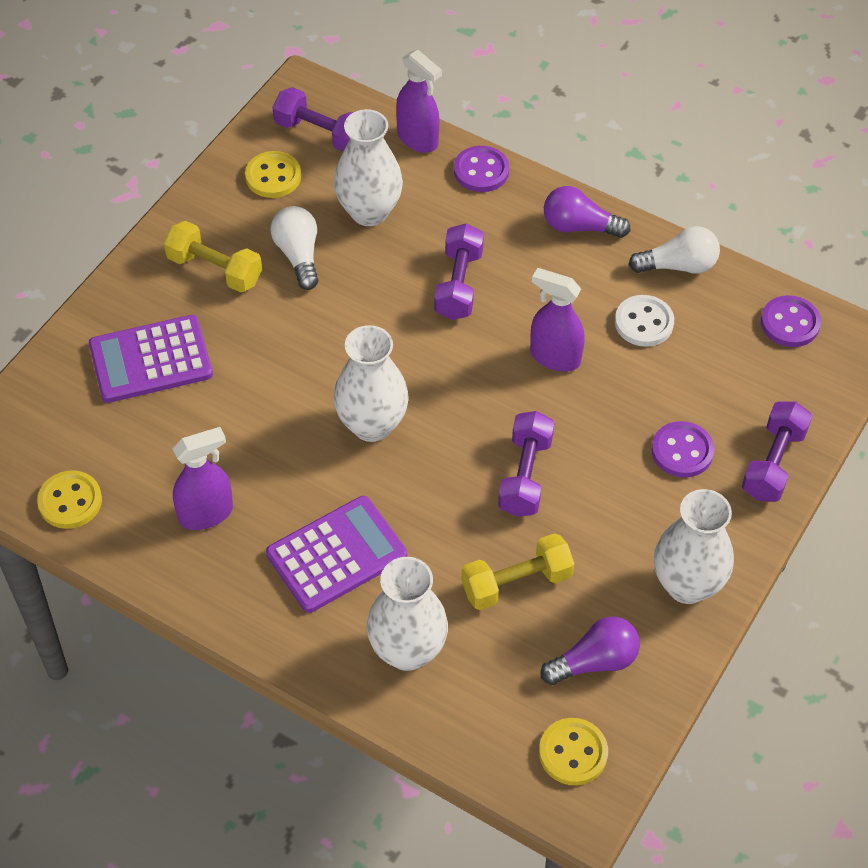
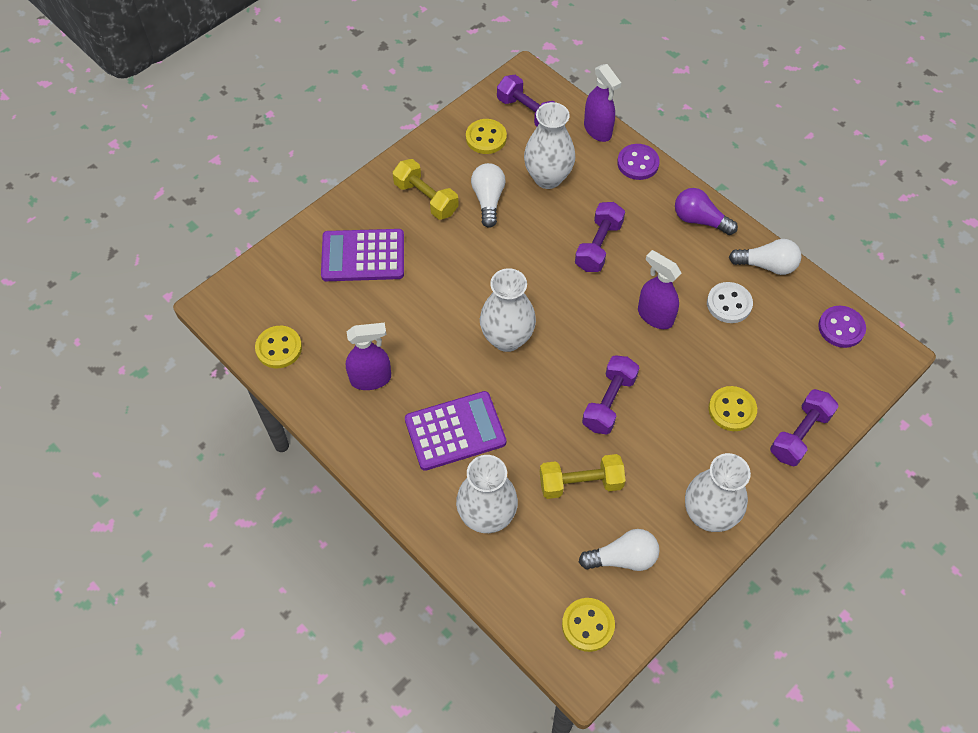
camera: 15 degrees right, 5 degrees up
(594, 661) = (623, 558): purple light bulb -> white light bulb
(682, 451) = (732, 410): purple button -> yellow button

